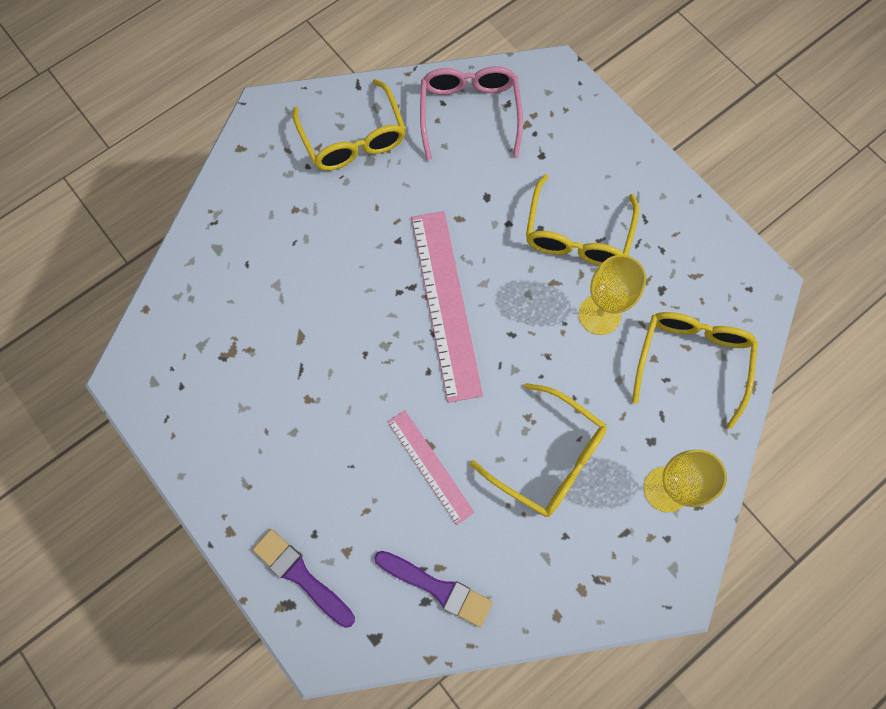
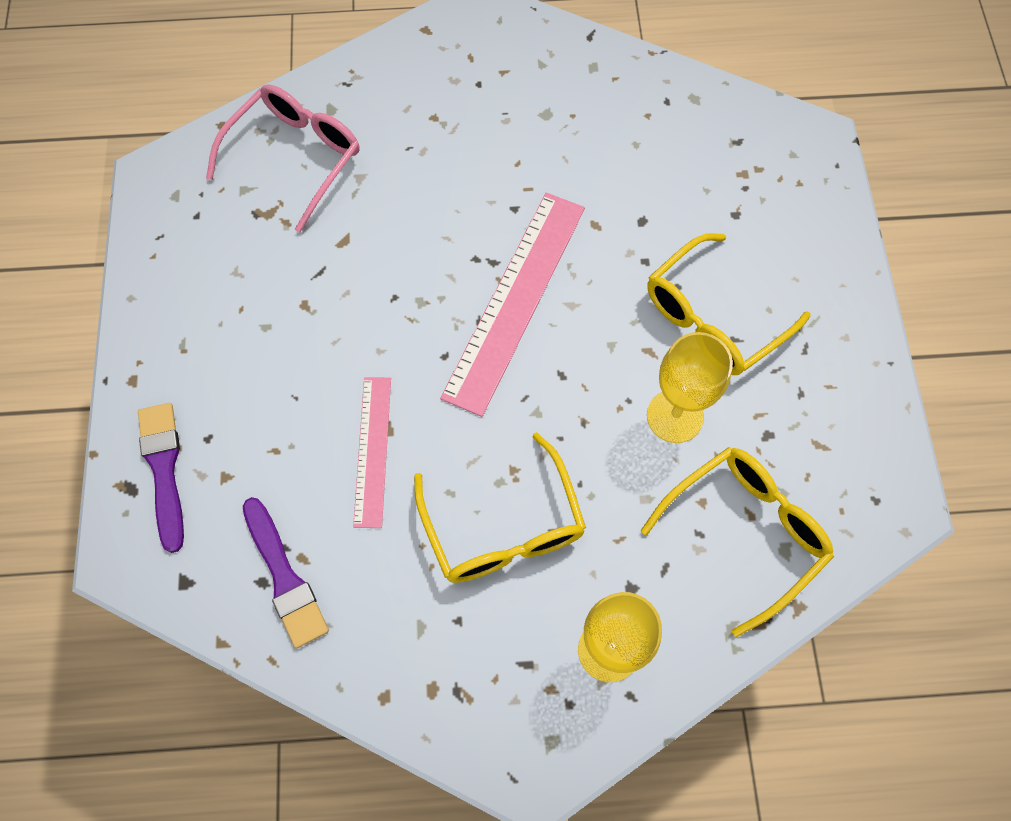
camera: 35 degrees right, 5 degrees down
(353, 139) = (545, 84): yellow glasses -> none
(469, 113) = (688, 127): pink glasses -> pink glasses (295, 157)

